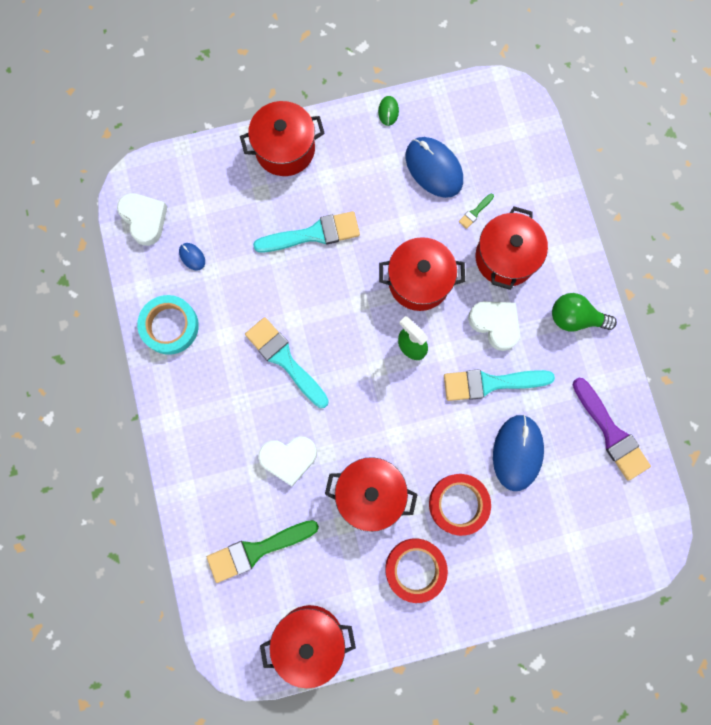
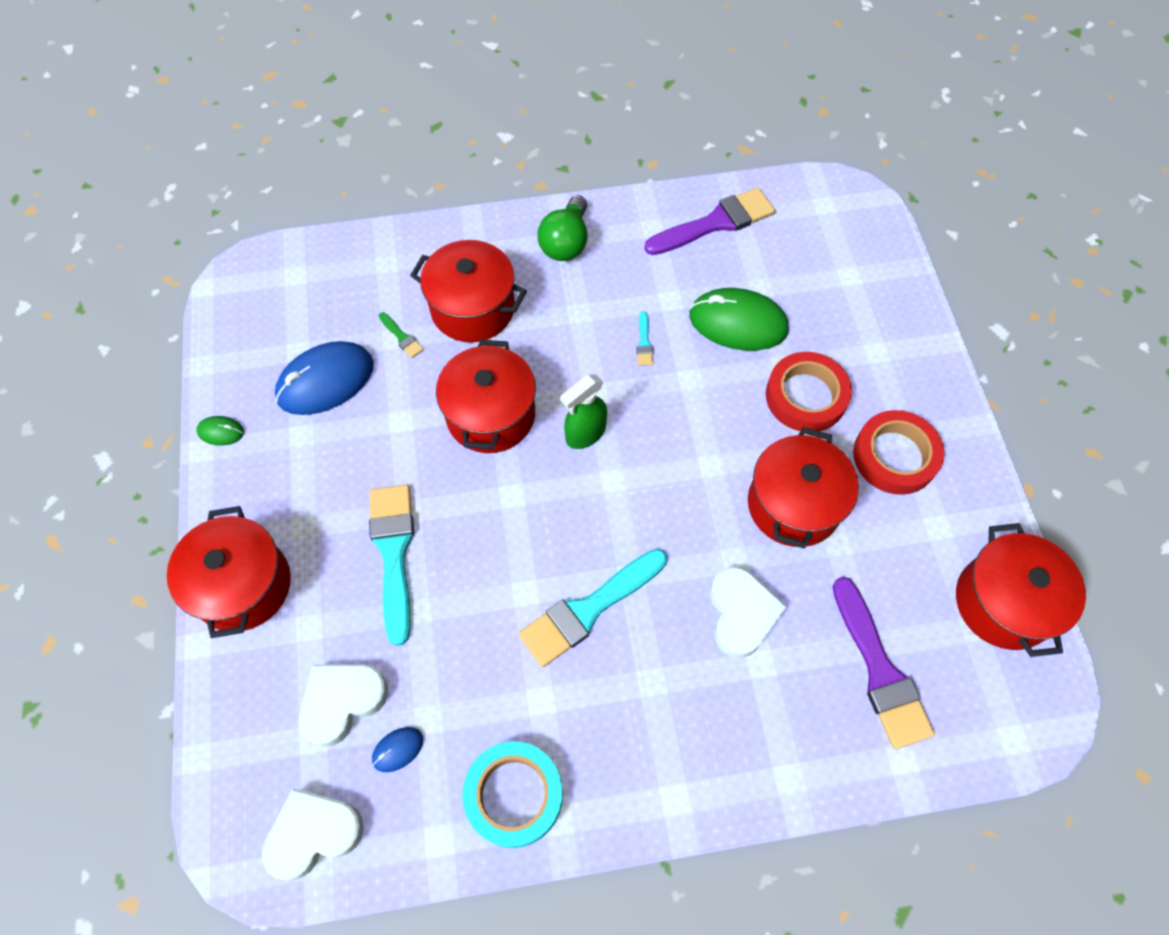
camera: 85 degrees left, 15 degrees down
(257, 550) = (879, 670): green brush -> purple brush
(491, 383) = (644, 342): turquoise brush -> turquoise brush, size x0.43
(495, 324) = (564, 330): white heart -> white heart (342, 701)
(517, 452) = (738, 323): blue mouse -> green mouse

